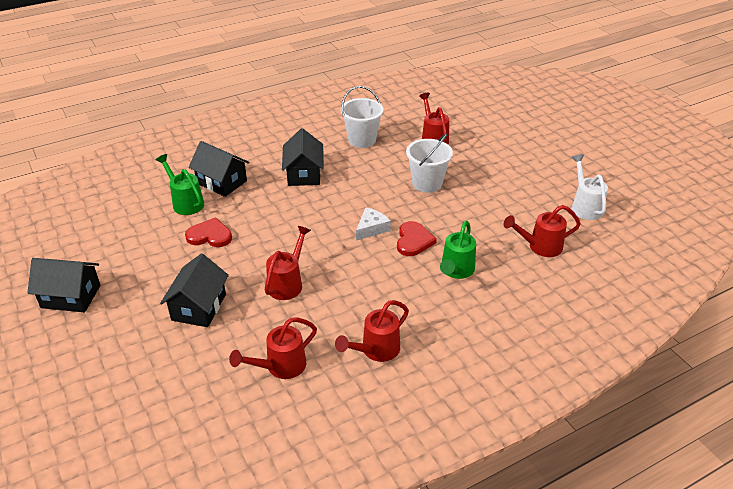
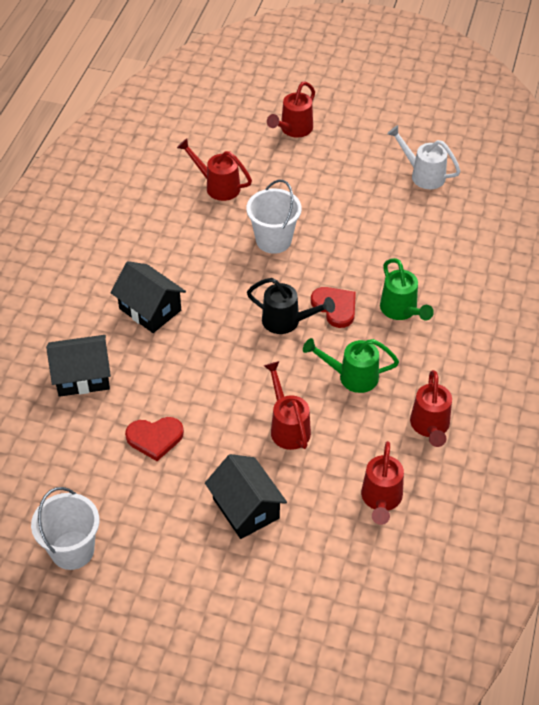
camera: 45 degrees left, 10 degrees up
(71, 296) = (116, 597): black house -> none
(185, 202) = (79, 424): green watering can -> green watering can (352, 376)
(210, 235) = (155, 438): red heart -> red heart turned 150 degrees counterclockwise
(362, 140) = (153, 232): white bucket -> white bucket (72, 550)
(371, 228) = (286, 321): white cheese -> black watering can
(540, 247) = (435, 240): red watering can -> red watering can (293, 129)

